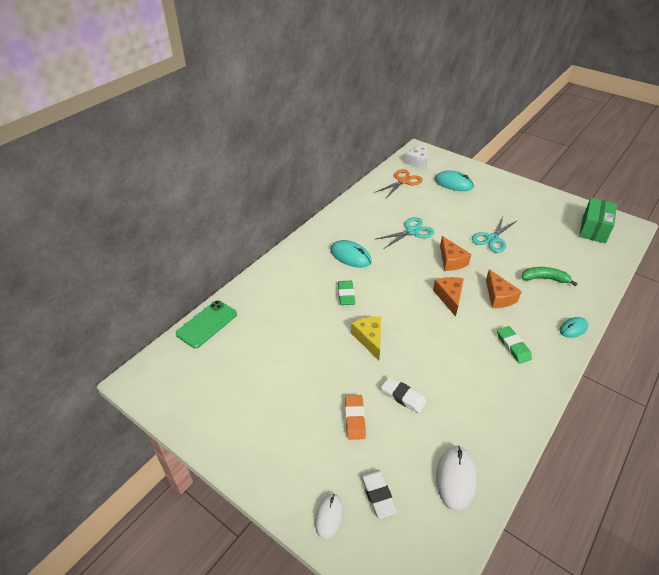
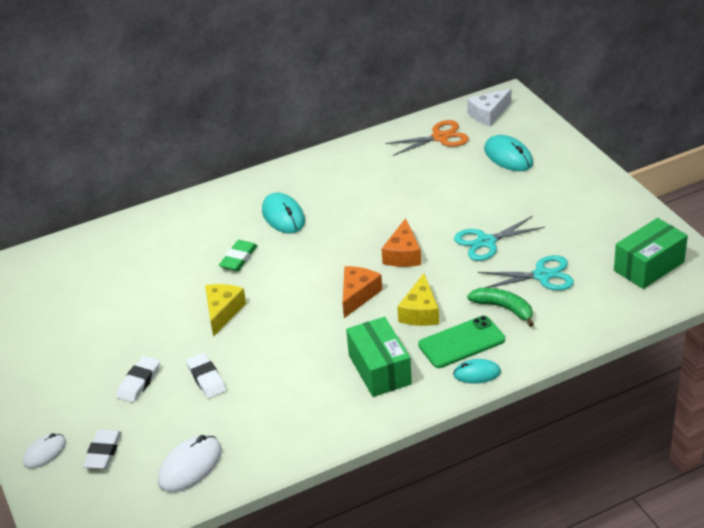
camera: 30 degrees right, 5 degrees down
(207, 324) = (67, 247): green phone -> green phone (461, 342)
(354, 419) = (139, 382): orange eraser -> white eraser
(412, 231) = (388, 206): turquoise scissors -> turquoise scissors (542, 276)
(499, 297) = (420, 312): orange cheese -> yellow cheese
(513, 347) = (380, 369): green eraser -> green box

